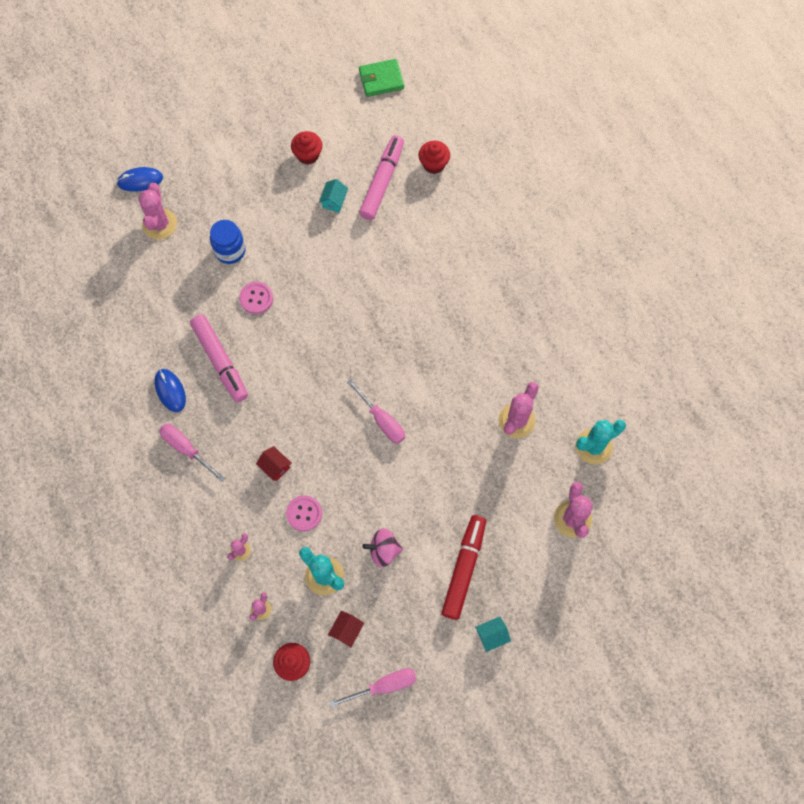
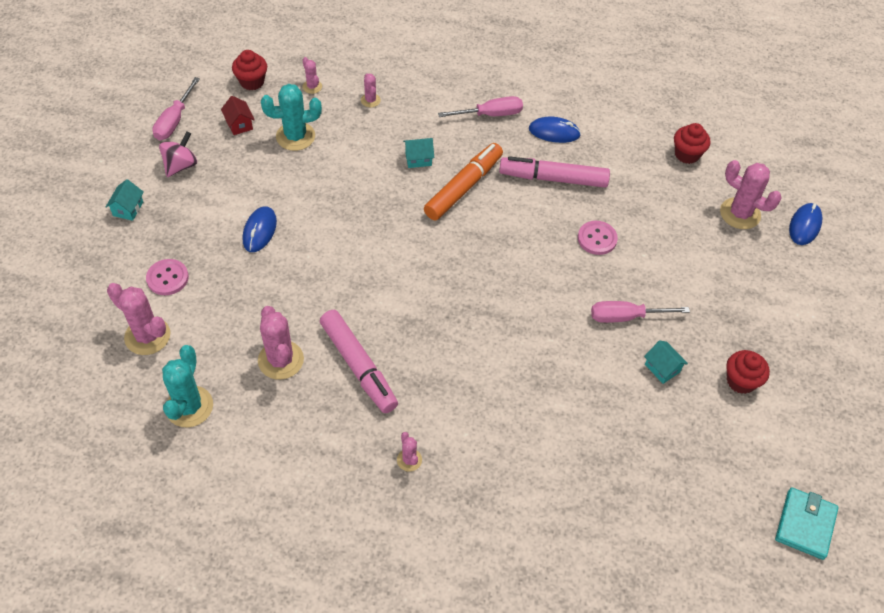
camera: 125 degrees right, 15 degrees down
(230, 251) = (667, 249): blue jar -> none
(275, 467) = (418, 159): red house -> turquoise house
(278, 415) = (463, 187): none -> orange marker
(304, 513) = (359, 154): pink button -> pink button (167, 278)
(381, 80) = (805, 524): green wallet -> turquoise wallet
(382, 182) = (654, 429): pink marker -> pink marker (358, 366)
(382, 420) = (386, 256): pink screwdriver -> pink screwdriver (625, 317)
(383, 550) = (273, 184): pink spinning top -> pink spinning top (181, 165)
(432, 523) = (259, 231): none -> blue mouse
(433, 164) = (641, 497): red cupcake -> red cupcake (687, 154)
(463, 569) = (199, 226): red marker -> none
(516, 296) = (409, 460): none -> pink cactus

